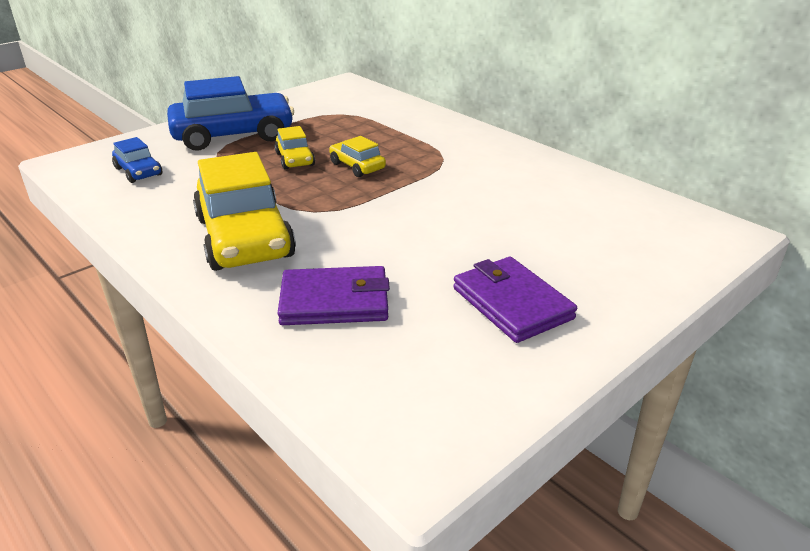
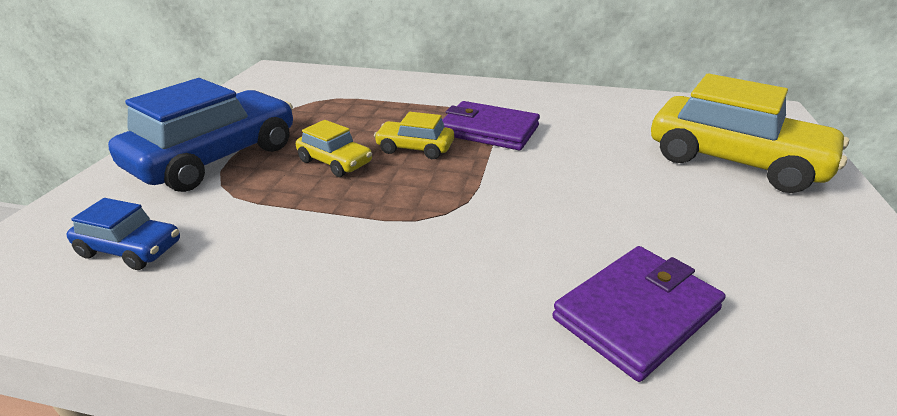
camera: 35 degrees left, 0 degrees up
(244, 237) = (415, 281): yellow car -> yellow car (734, 161)
(512, 303) = (768, 232): purple wallet -> purple wallet (489, 130)

